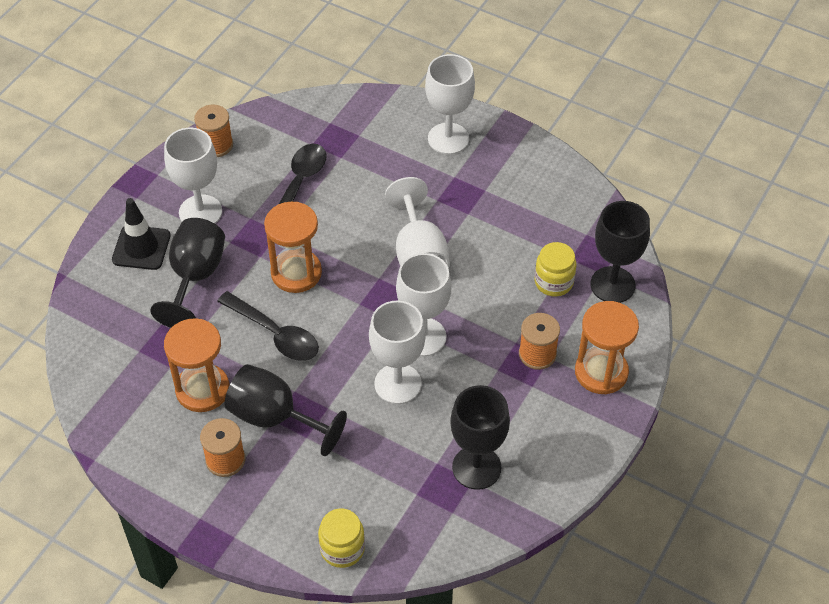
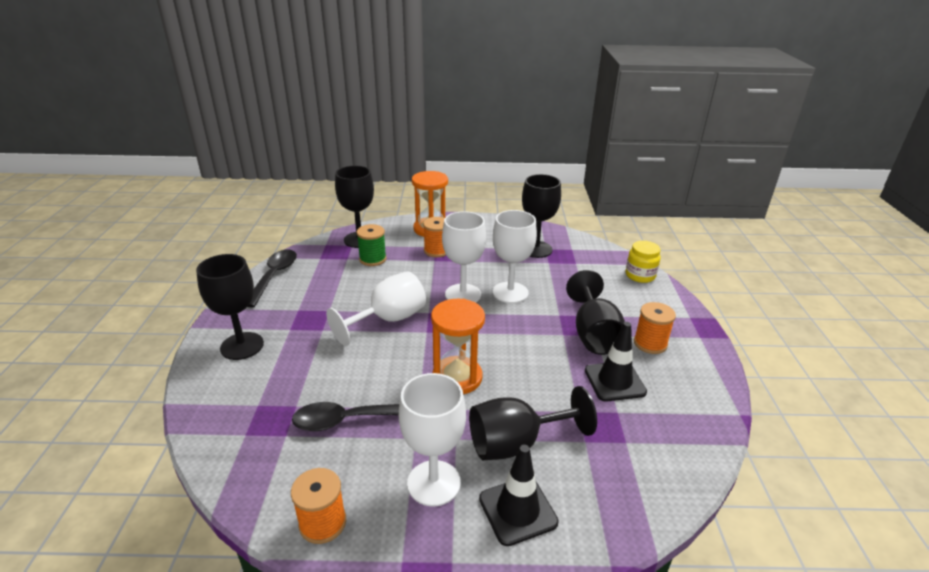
camera: 120 degrees left, 20 degrees down
(202, 389) = (614, 381): orange hourglass -> black traffic cone
(275, 334) = (526, 364): black spoon -> black spoon (274, 276)
(448, 138) = (242, 346): white goblet -> black goblet
(553, 282) = (372, 259): yellow jar -> green spool

